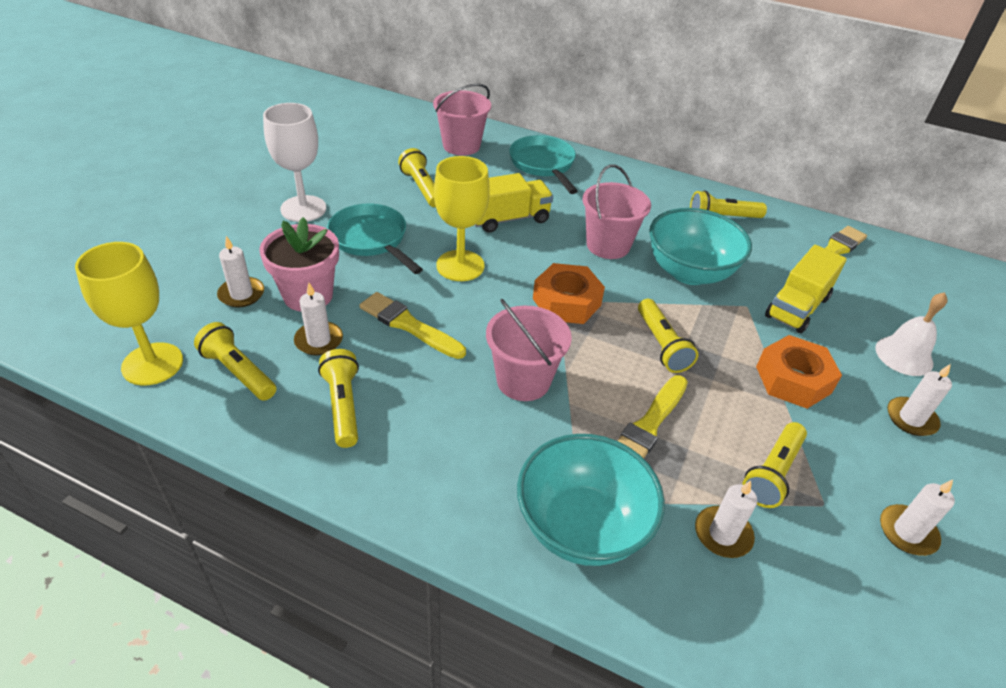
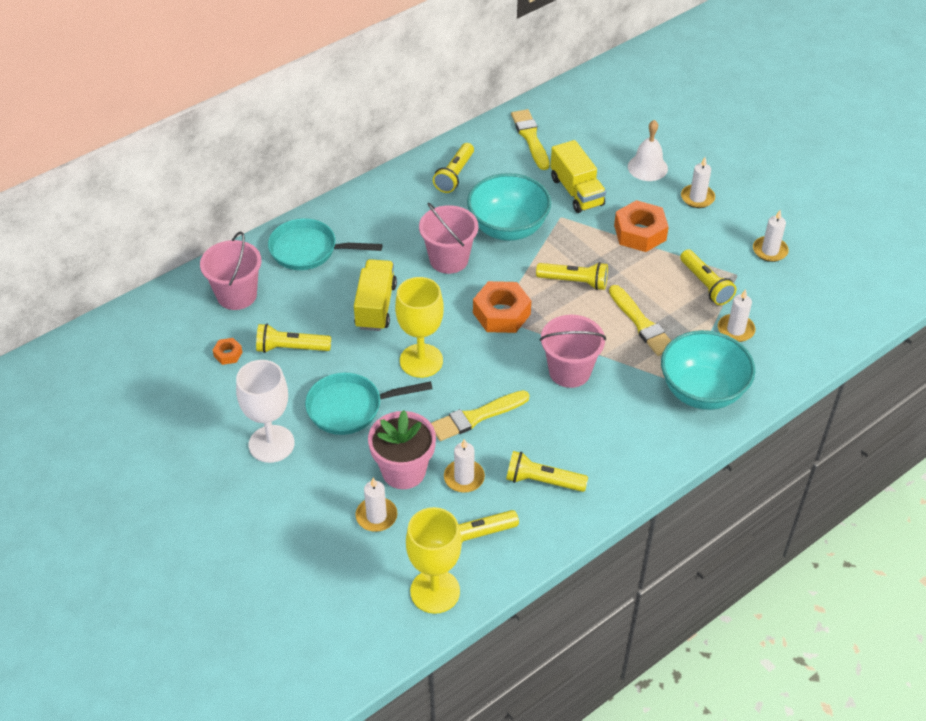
camera: 60 degrees left, 5 degrees up
(392, 160) = (228, 354): none -> orange nut

